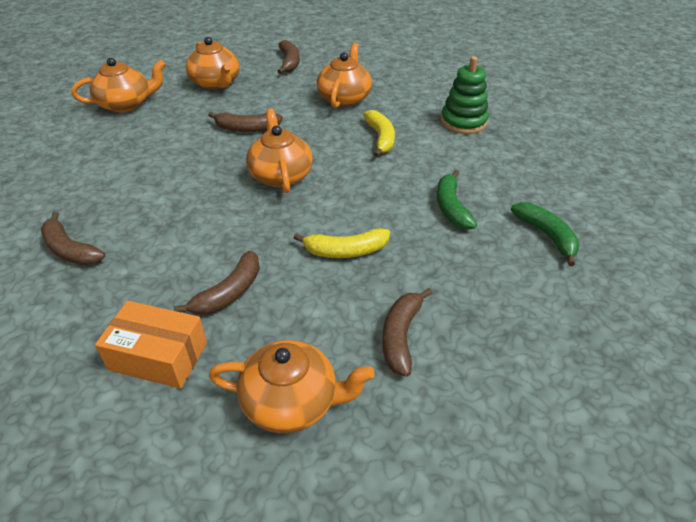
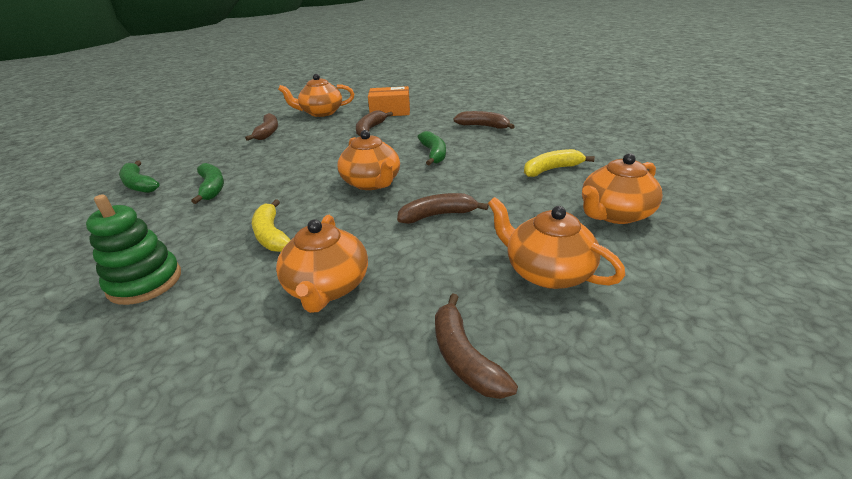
camera: 165 degrees right, 10 degrees down
(188, 205) = (433, 154): none -> green banana
(346, 251) = (302, 153): yellow banana -> yellow banana (551, 169)

